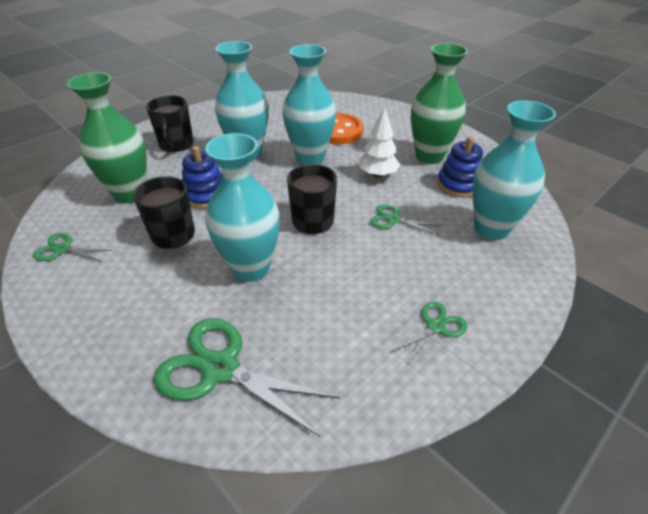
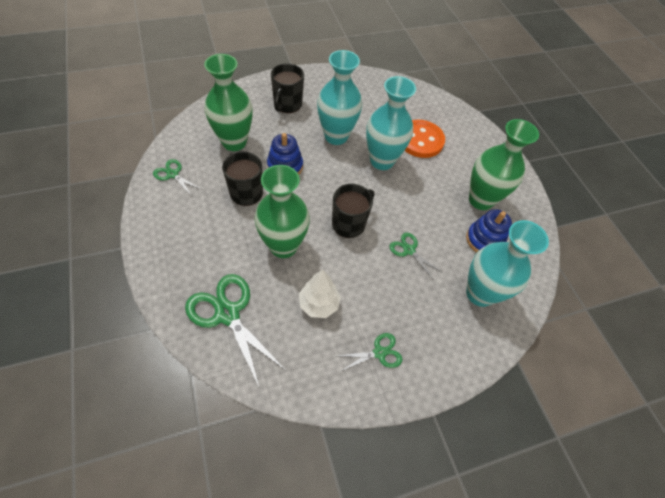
camera: 20 degrees right, 15 degrees up
(251, 268) = (283, 246): turquoise vase -> green vase
(378, 175) = (425, 201): white tree -> white tree (319, 304)

